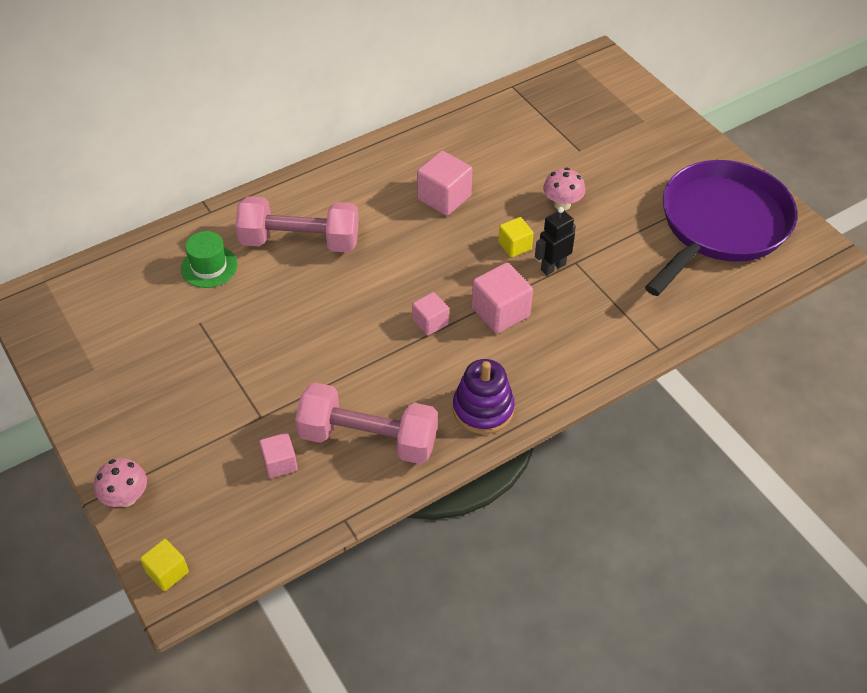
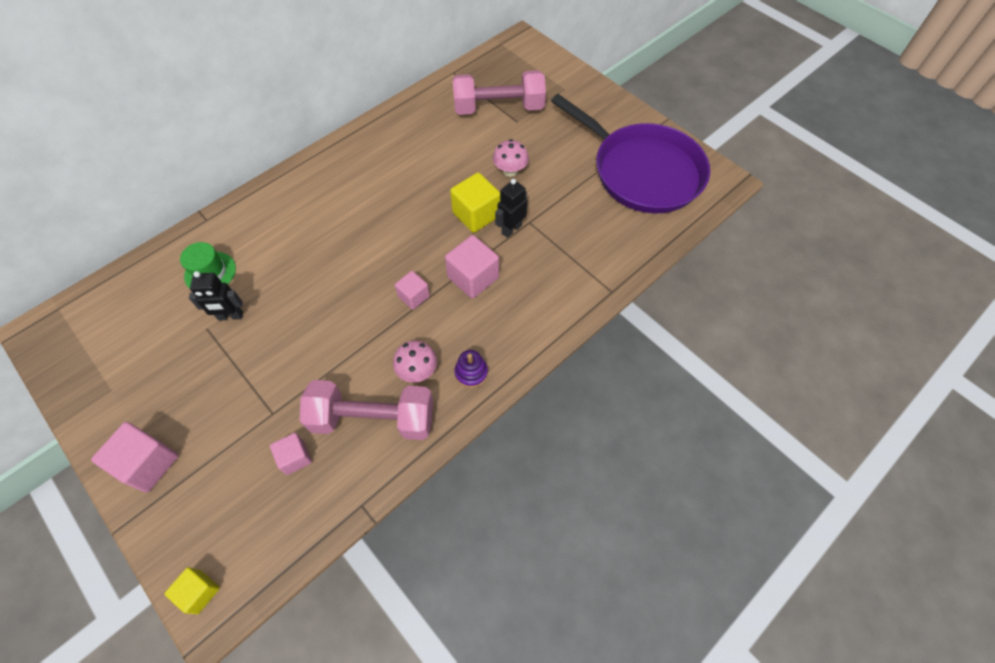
camera: 10 degrees left, 10 degrees up
(126, 497) = (152, 518): pink mushroom -> pink mushroom (417, 371)
(226, 314) = (230, 316): none -> black robot
(300, 241) = (289, 237): pink dumbbell -> pink dumbbell (498, 108)
(444, 198) = (410, 179): pink cube -> pink cube (148, 463)
(483, 409) = (471, 373): purple stacking toy -> purple stacking toy, size x0.61
(514, 246) = (476, 214): yellow cube -> yellow cube, size x1.63
(720, 225) = (642, 172): purple pan -> purple pan turned 105 degrees clockwise

